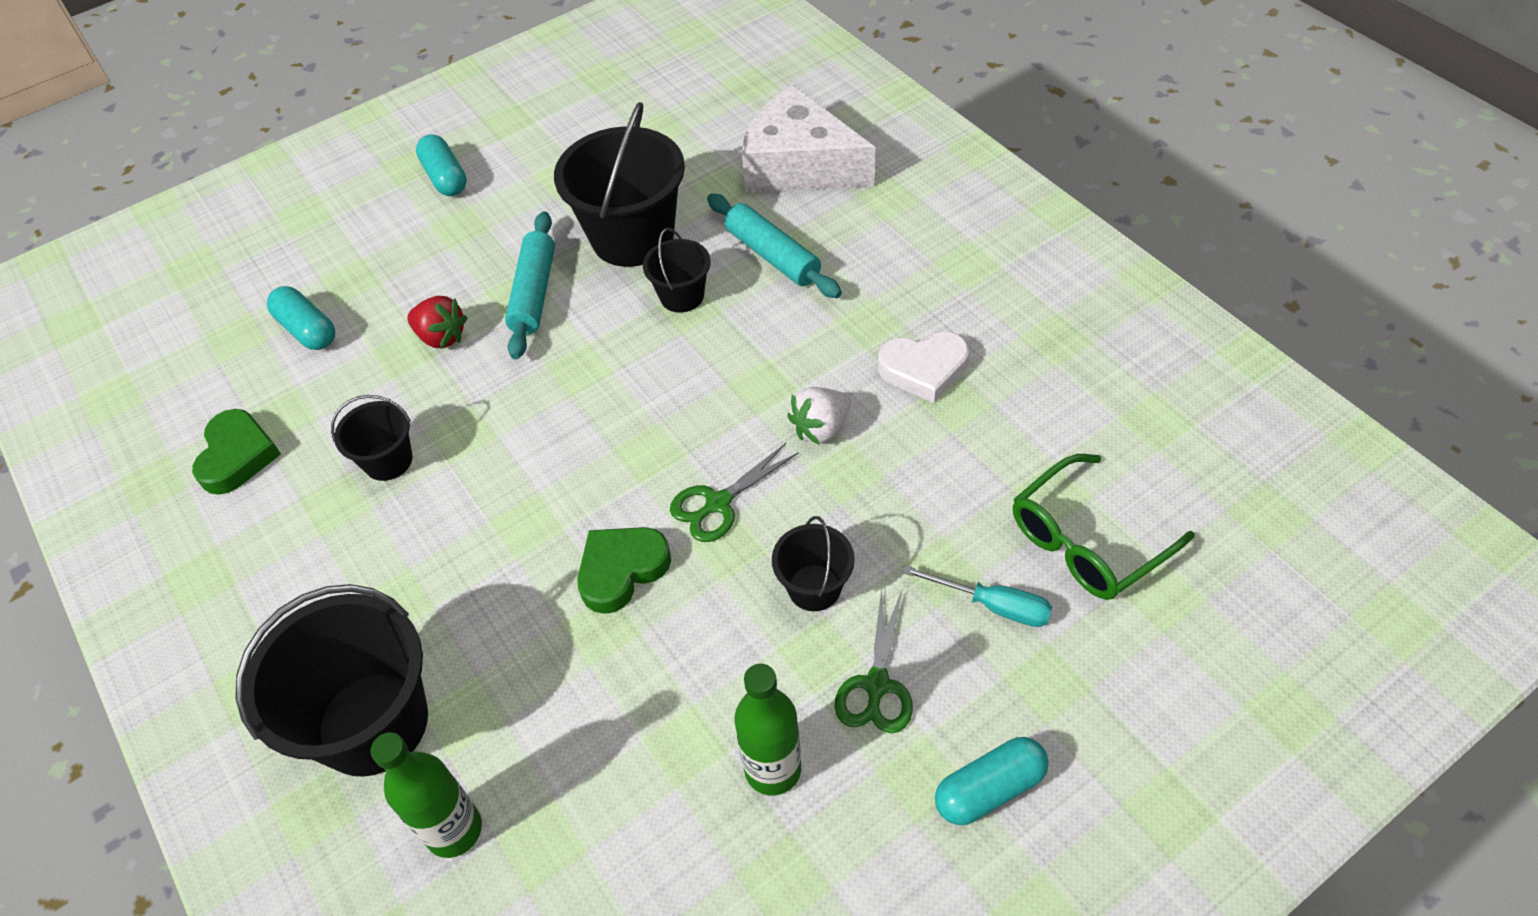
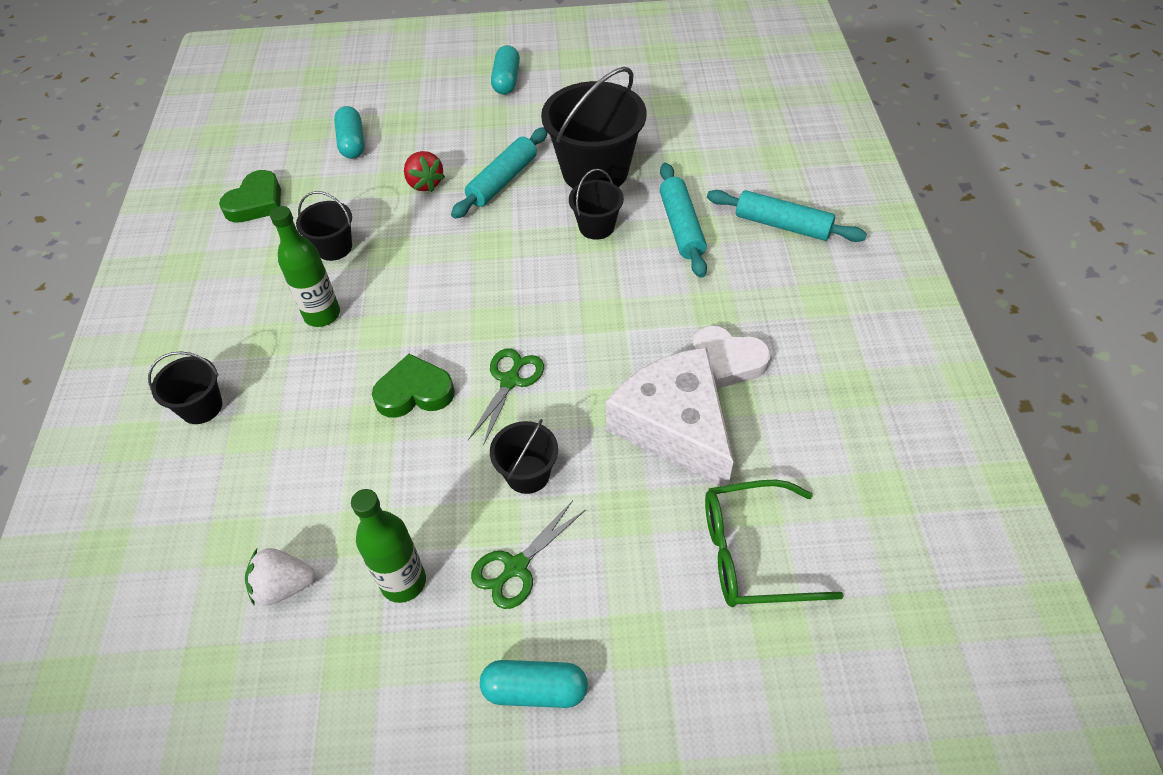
camera: 30 degrees right, 0 degrees up
(373, 723) = (201, 407): black bucket -> black bucket, size x0.51
(454, 830) = (192, 500): green bottle -> green bottle (322, 315)
(718, 503) = (510, 381): green scissors -> green scissors turned 120 degrees clockwise
(799, 165) = (751, 171): white cheese -> white cheese (674, 426)
(820, 428) = (619, 365): white strawberry -> white strawberry (284, 586)
(873, 208) = (782, 225): none -> turquoise rolling pin
(993, 605) = (643, 560): turquoise screwdriver -> none

